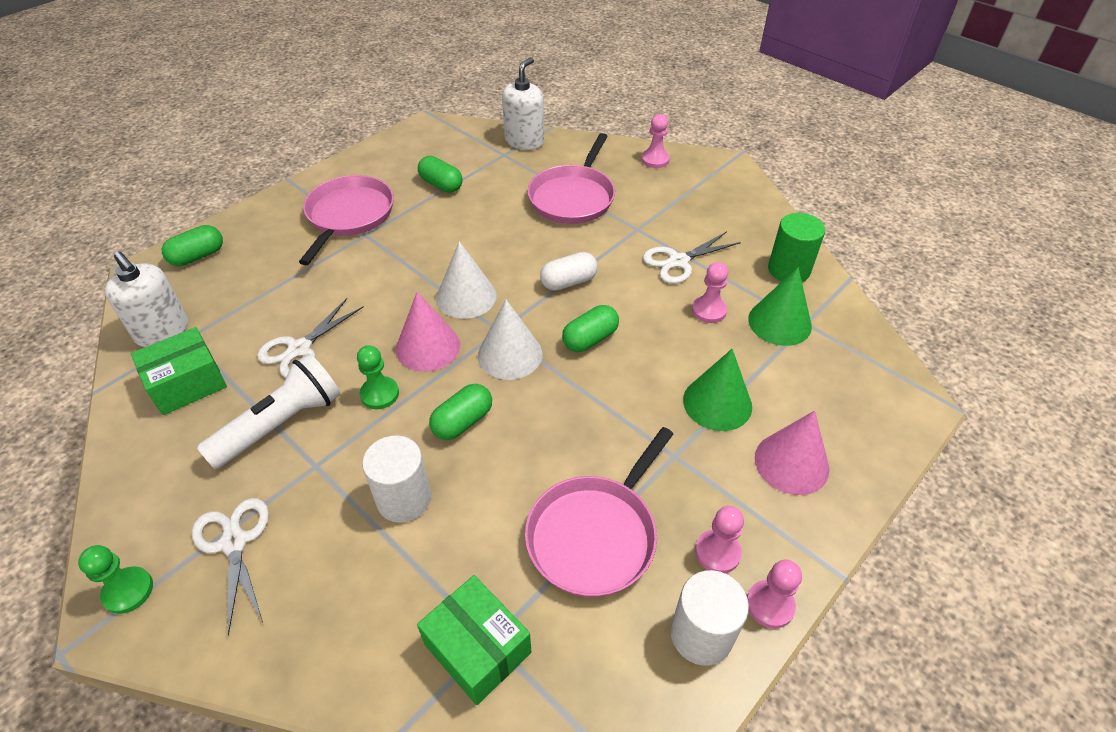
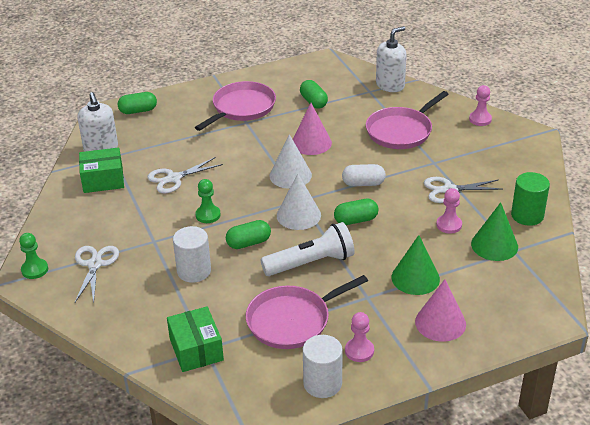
camera: 25 degrees right, 10 degrees down
(281, 424) = (144, 215): white flashlight -> white flashlight (311, 263)
(428, 347) = (250, 197): pink cone -> pink cone (311, 143)
(770, 605) = (372, 384): pink pawn -> none

